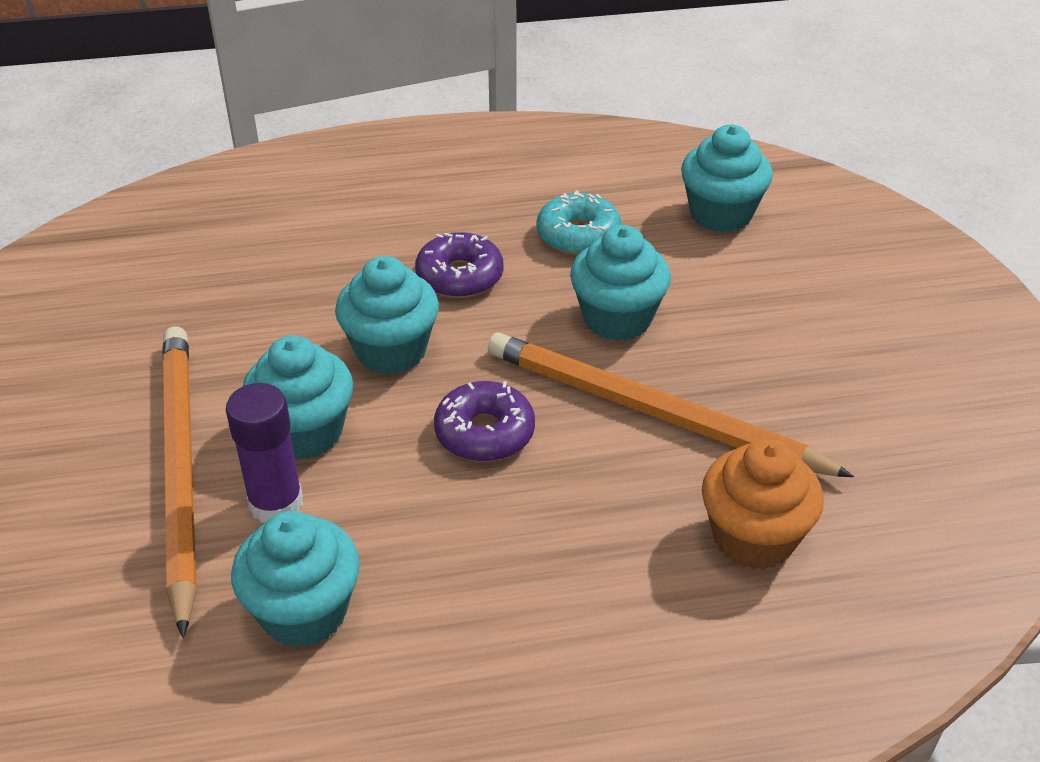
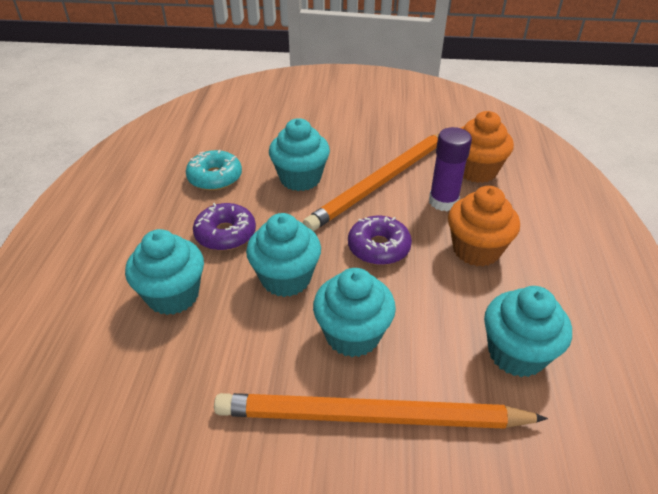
camera: 75 degrees left, 0 degrees up
(276, 503) = (418, 359): purple glue stick -> purple glue stick (443, 202)
(519, 551) = (476, 250): none -> orange cupcake
(721, 214) = (229, 125): turquoise cupcake -> turquoise cupcake (173, 295)

